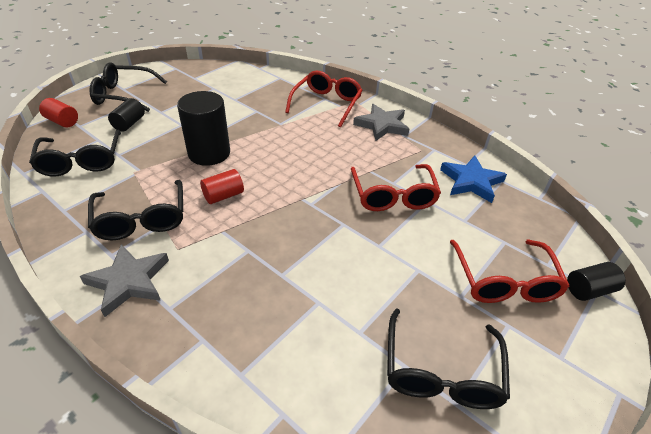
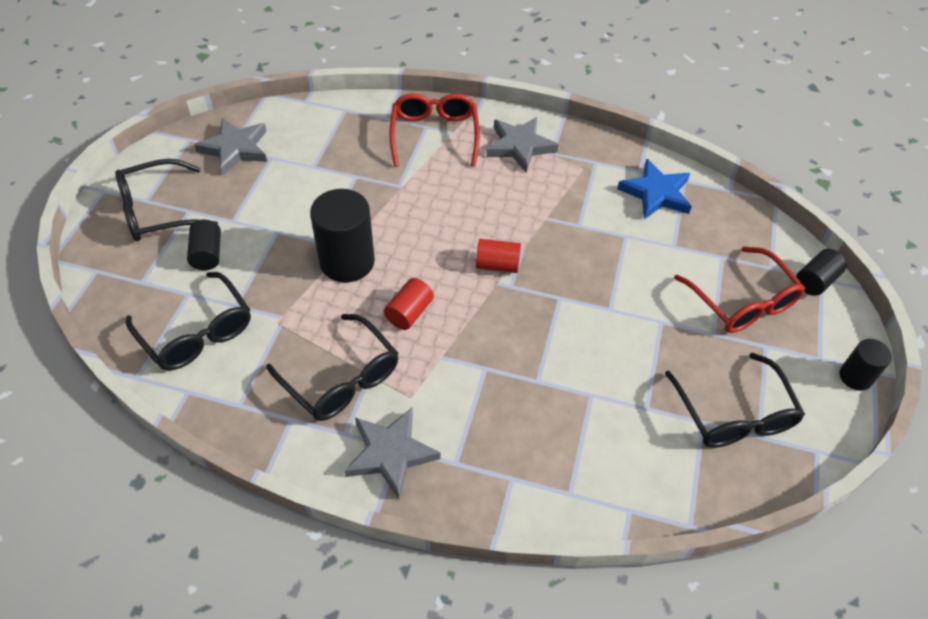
camera: 25 degrees left, 10 degrees up
(62, 121) = (112, 284): red cylinder -> red cylinder (497, 265)
(197, 79) = (235, 149): none -> grey star
(393, 195) = (588, 242): red glasses -> none
(594, 390) = (855, 377): none -> black cylinder

